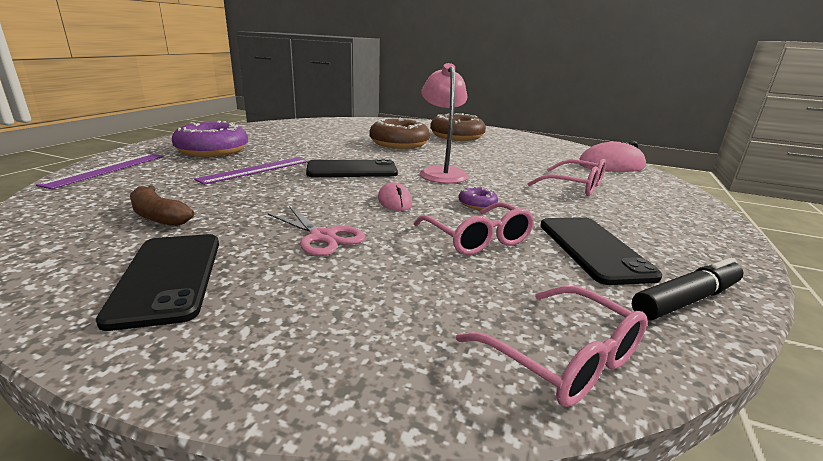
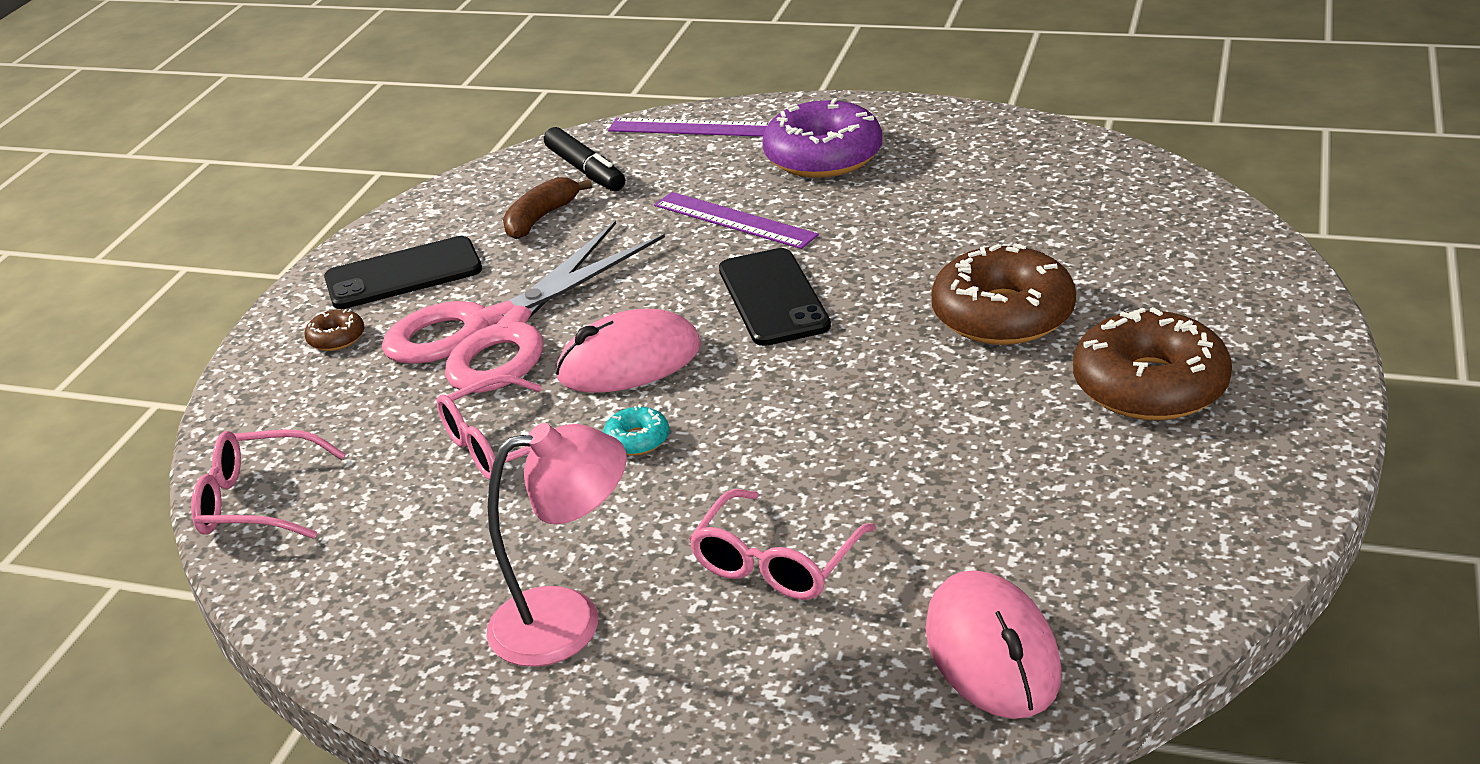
camera: 90 degrees right, 10 degrees up
(262, 317) = (336, 338): none -> brown donut
(322, 237) = (497, 331): pink scissors -> pink scissors, size x2.14
(394, 201) = (629, 362): pink mouse -> pink mouse, size x1.82
(441, 172) = (801, 390): pink lamp -> pink lamp (568, 622)
(477, 204) = (637, 440): purple donut -> turquoise donut
(562, 357) = (259, 501): pink glasses -> pink glasses turned 45 degrees clockwise
(593, 249) = (478, 550): black phone -> none
(686, 300) = (343, 610): black marker -> black marker (585, 170)

